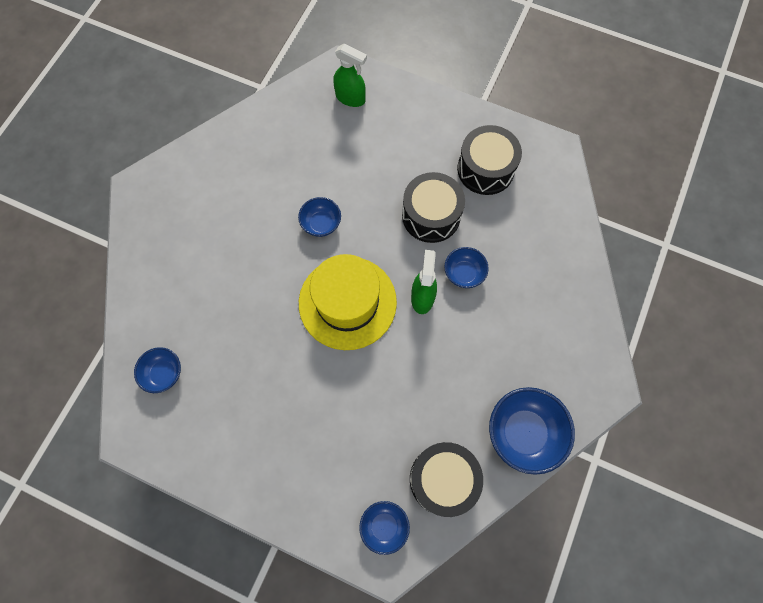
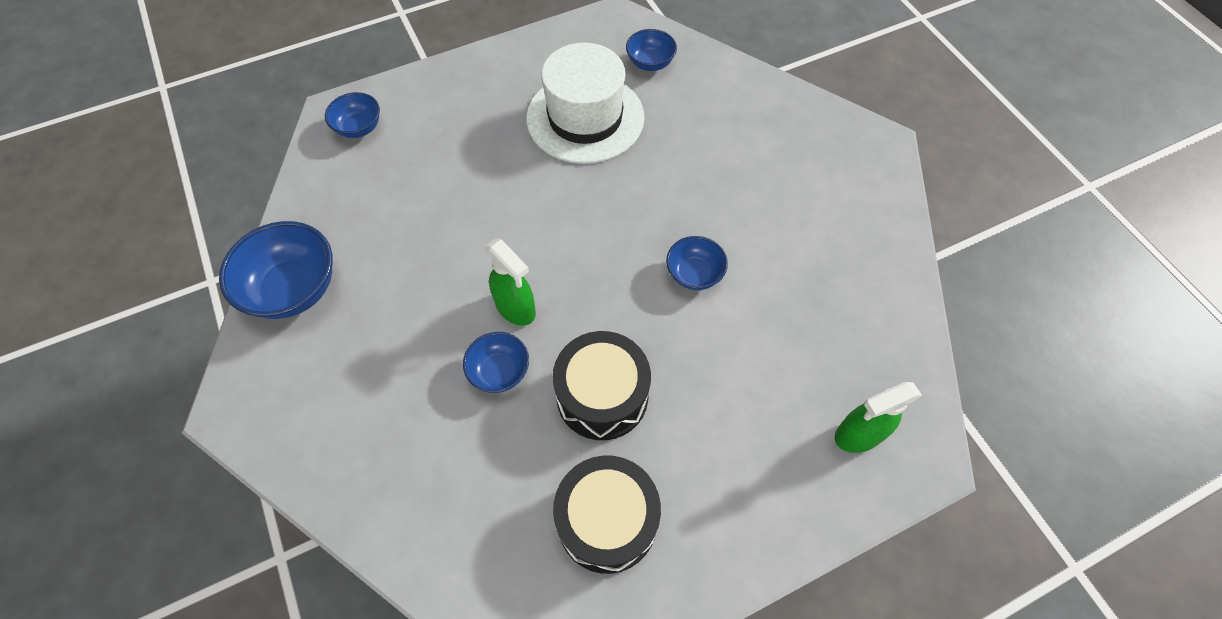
camera: 130 degrees right, 10 degrees down
(251, 375) = (585, 118): none -> white hat
(347, 302) = (579, 236): yellow hat -> none
(443, 479) = (339, 193): black drum -> none

